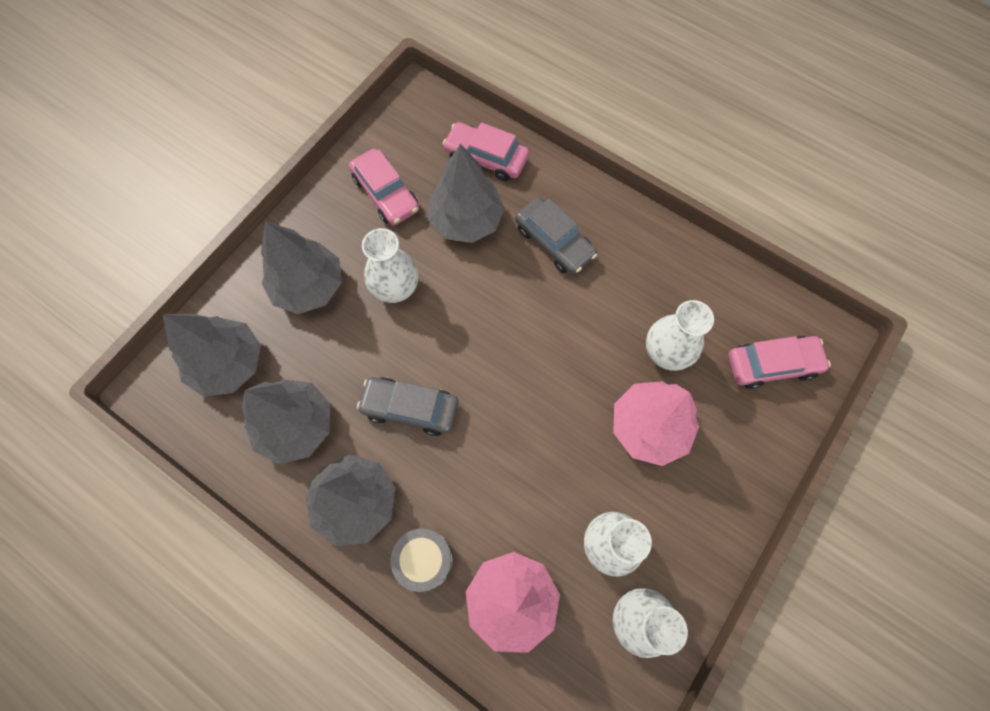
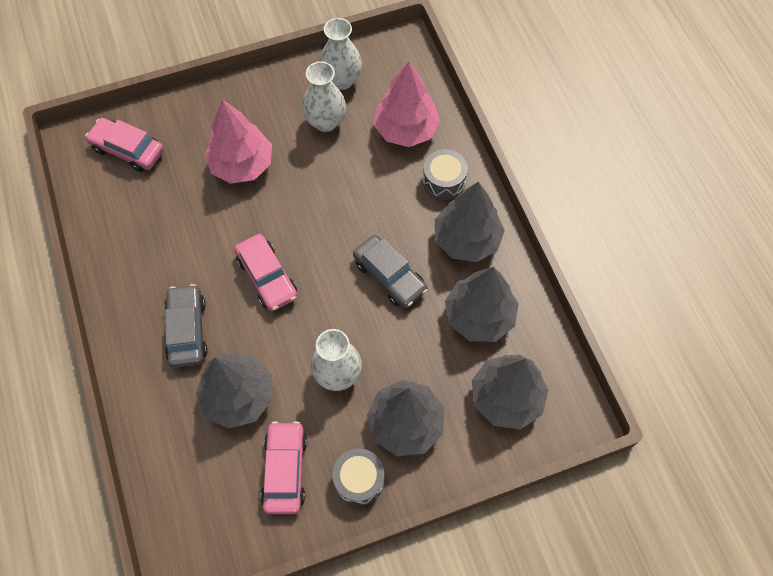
camera: 145 degrees left, 5 degrees down
(321, 222) = (359, 479): none -> grey drum
(486, 158) = (174, 446): pink car -> pink car (267, 277)
(665, 353) = (187, 200): white vase -> none

